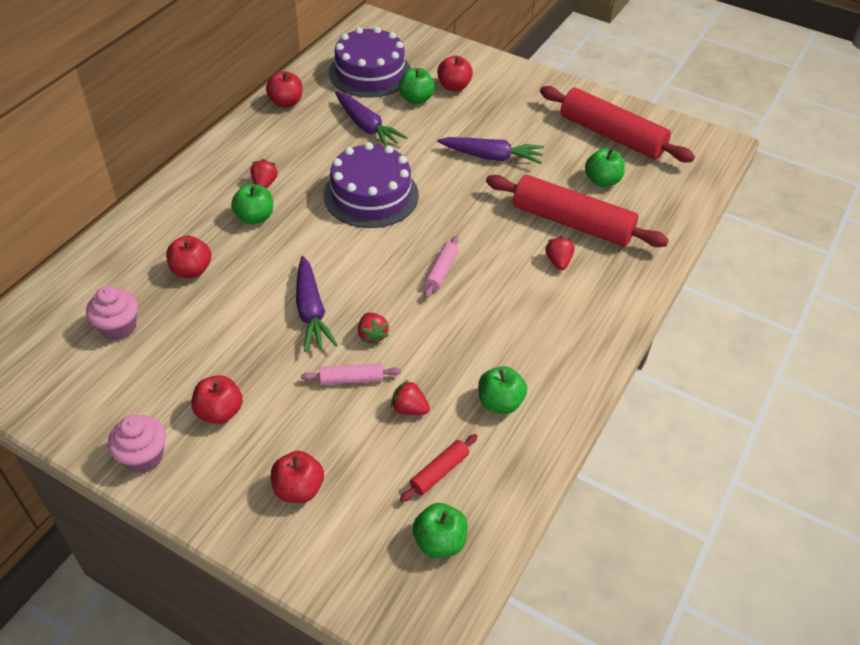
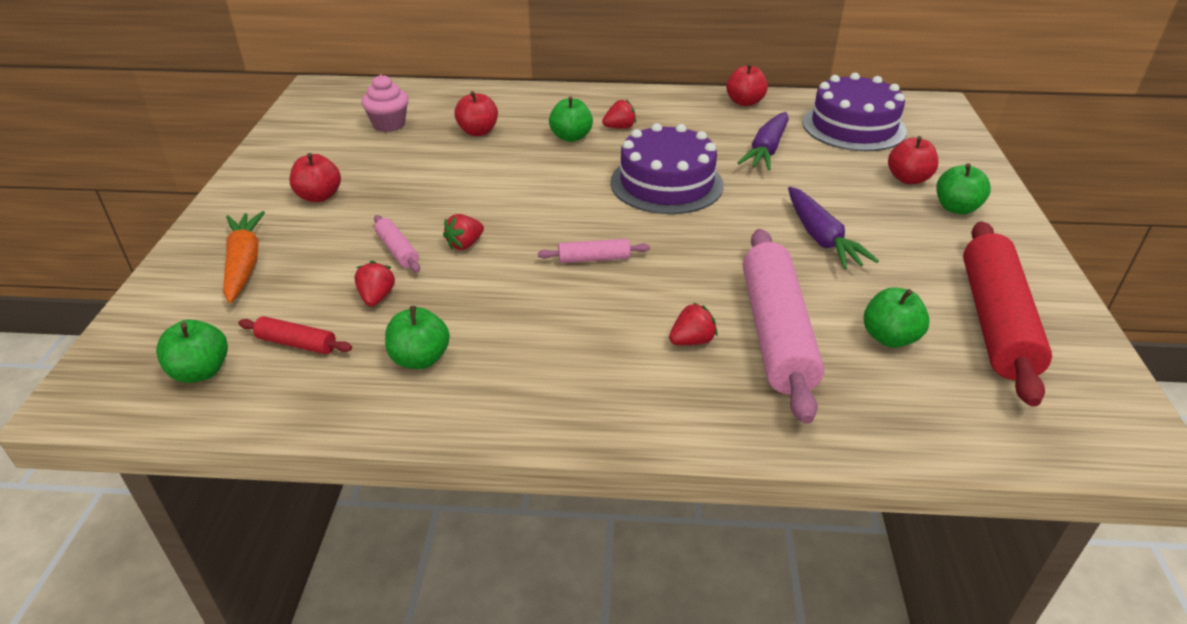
camera: 65 degrees right, 10 degrees down
(143, 457) = (254, 179): pink cupcake -> none
(298, 489) = (244, 264): red apple -> orange carrot
(311, 311) = (472, 202): purple carrot -> none
(416, 99) = (851, 163): green apple -> green apple (956, 208)
(572, 222) = (776, 333): red rolling pin -> pink rolling pin

